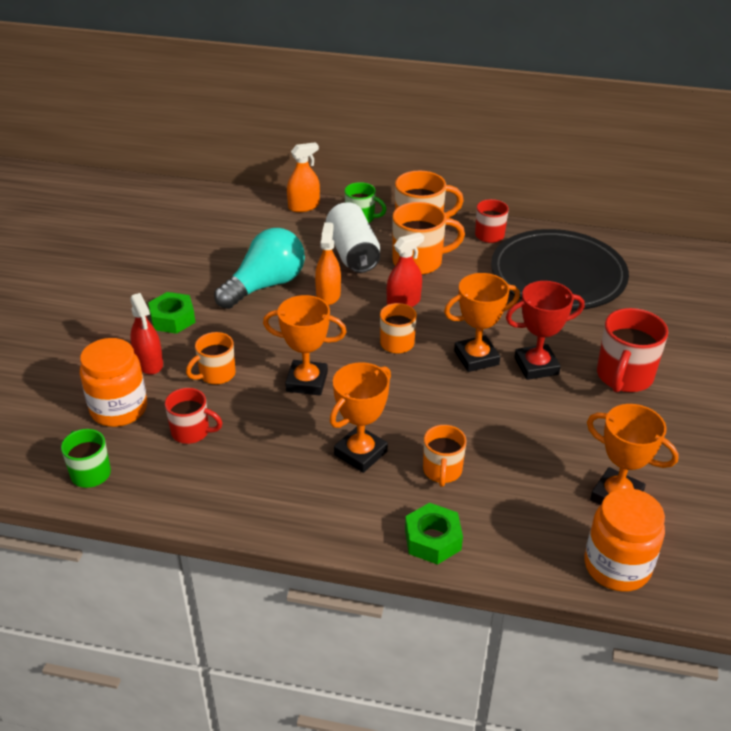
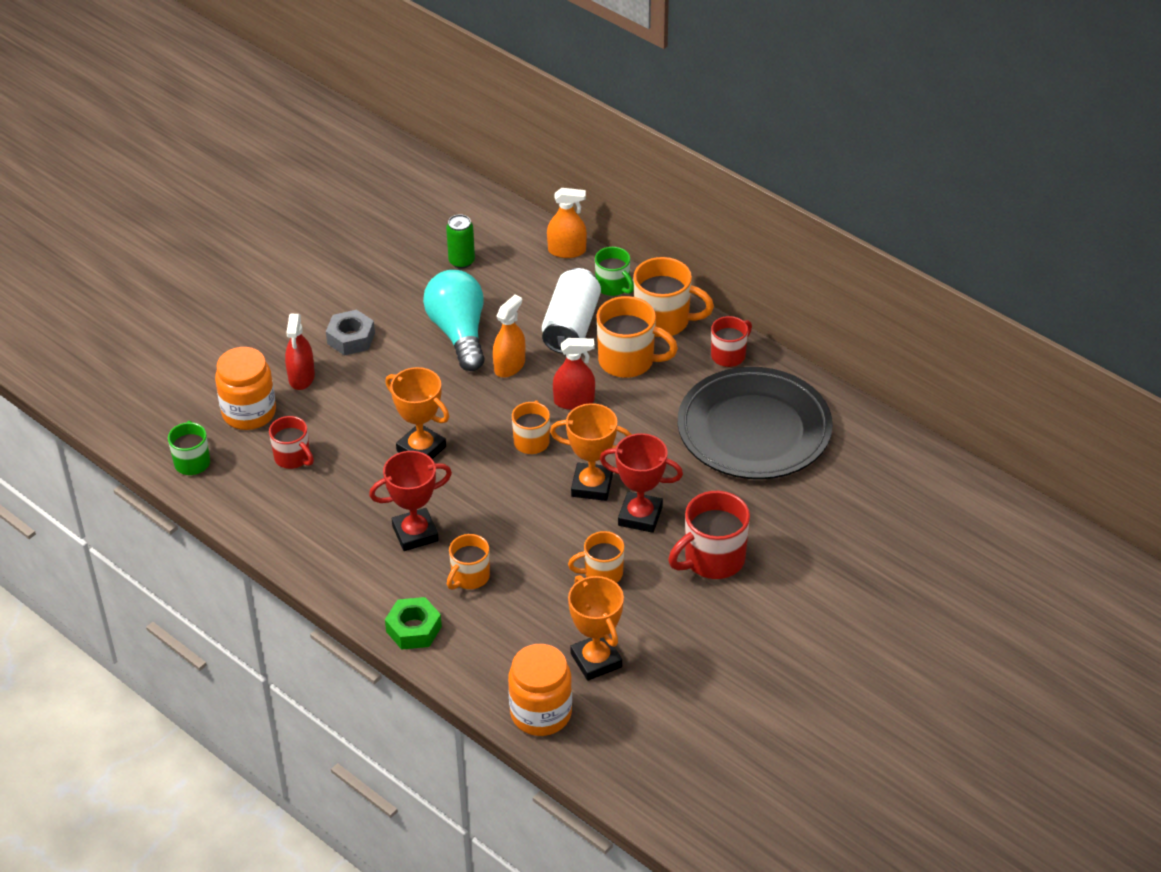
camera: 30 degrees right, 5 degrees up
(172, 319) = (351, 338): green nut -> grey nut
(216, 374) = (350, 411): orange mug -> orange mug (602, 573)
(225, 237) = (461, 261): none -> green can
(265, 285) = (459, 333): turquoise light bulb -> turquoise light bulb turned 90 degrees counterclockwise
(360, 453) = (415, 533): orange trophy -> red trophy

